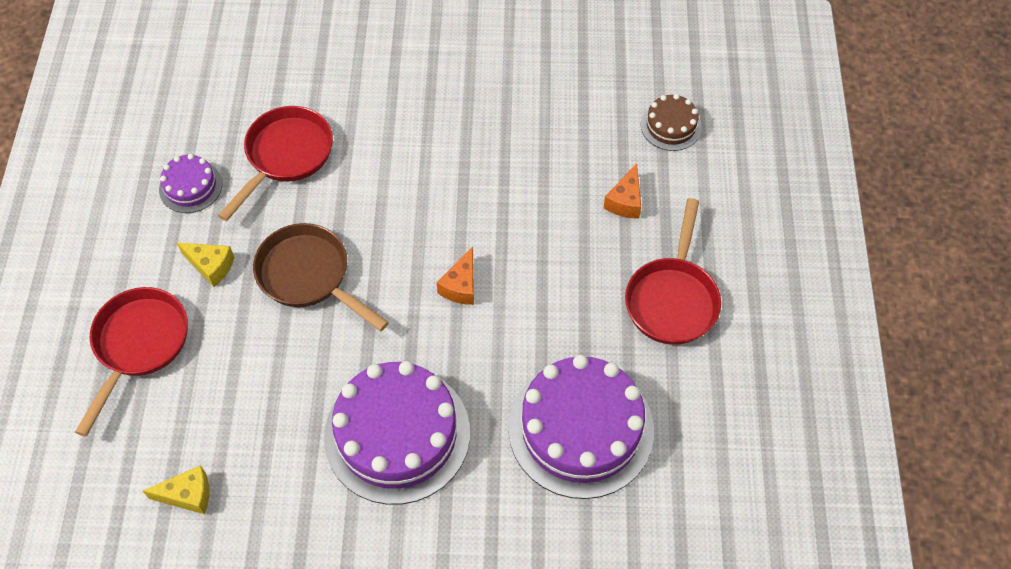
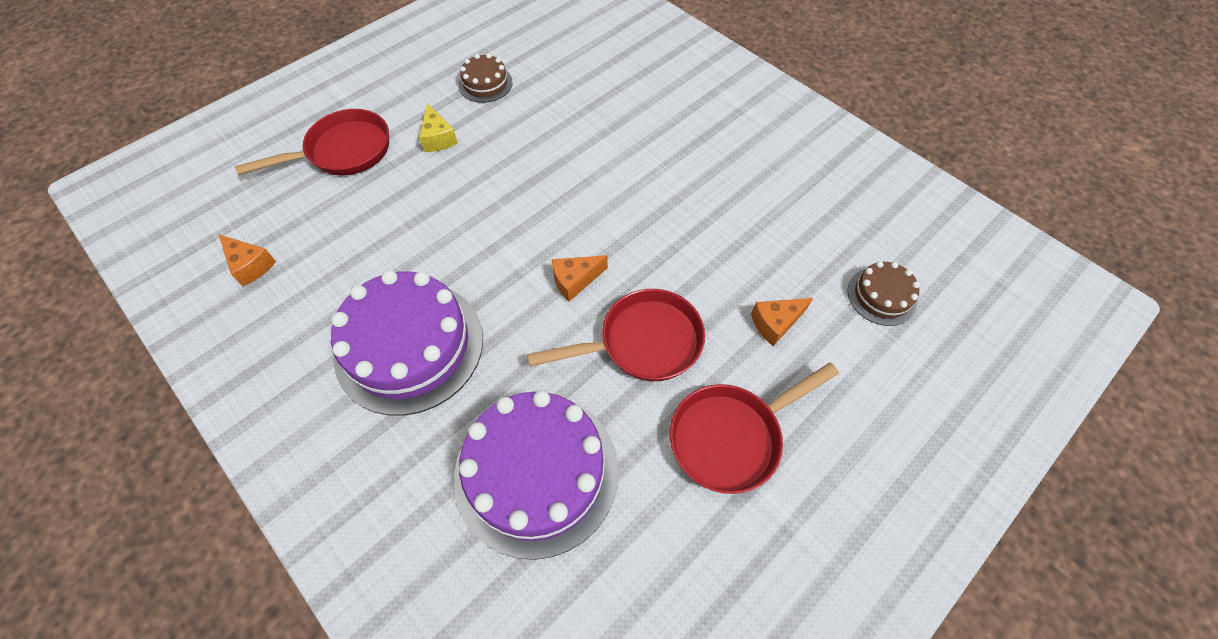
camera: 45 degrees right, 0 degrees up
(188, 495) = (251, 265): yellow cheese -> orange cheese
(190, 186) = (485, 84): purple cake -> brown cake
(285, 156) = (562, 107): red pan -> red pan (642, 342)
(309, 276) = (485, 191): brown pan -> none

